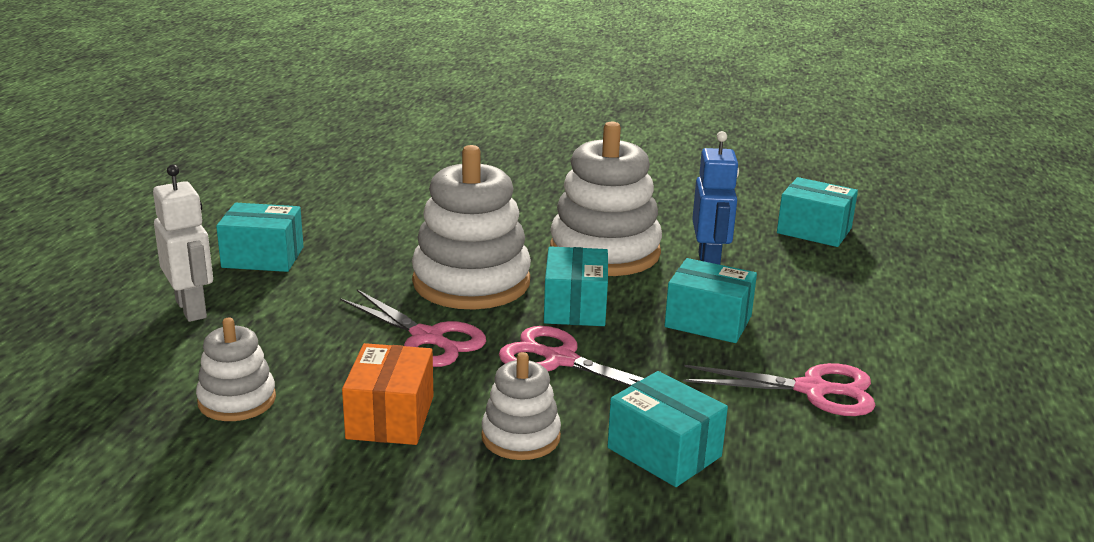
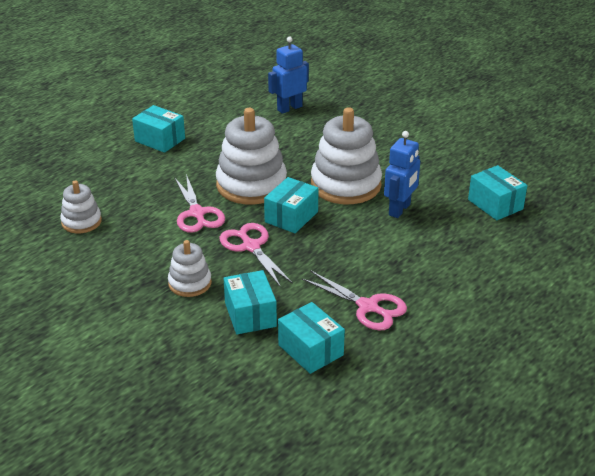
camera: 30 degrees right, 10 degrees up
(192, 309) = (101, 163): white robot -> none
(390, 417) = (140, 253): orange box -> none
(424, 182) = (289, 108): none -> blue robot
(708, 321) = (356, 247): turquoise box -> turquoise box (310, 350)

